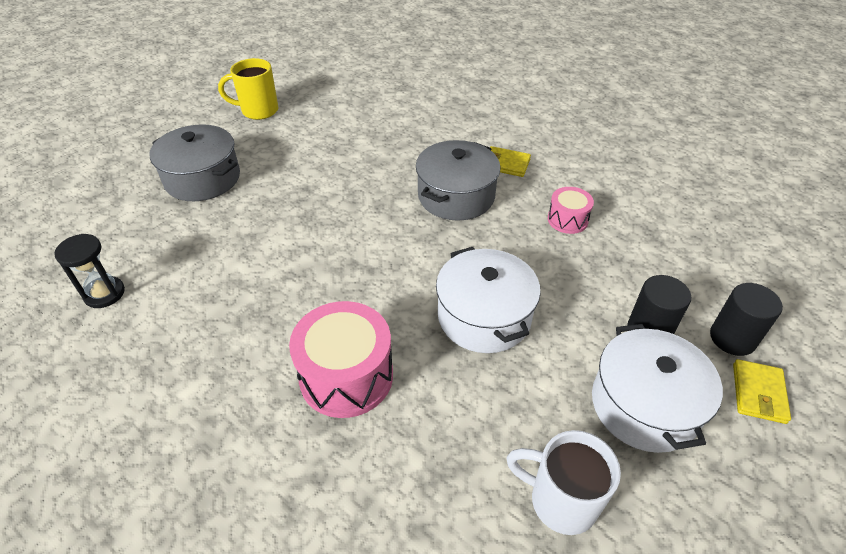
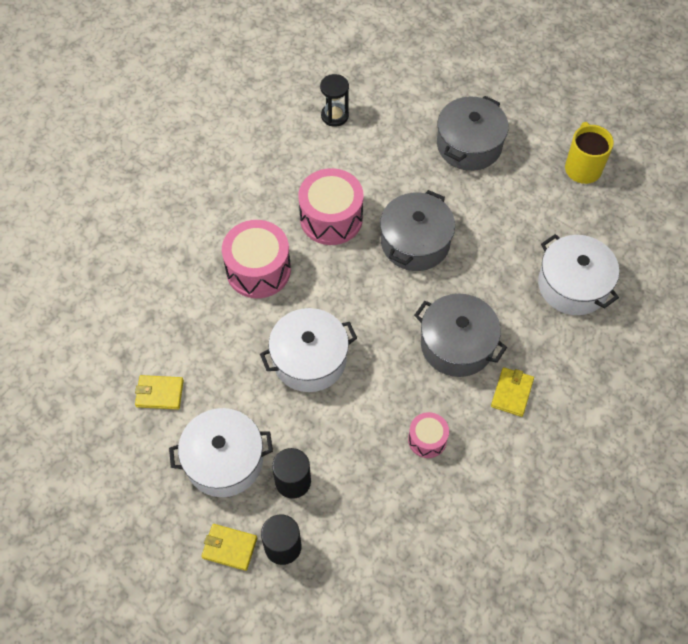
camera: 90 degrees right, 15 degrees up
(275, 296) = (331, 218): none -> pink drum
(325, 222) = (415, 242): none -> grey pot
(389, 124) = (573, 285): none -> white pot
(560, 500) = (160, 393): white mug -> yellow wallet

